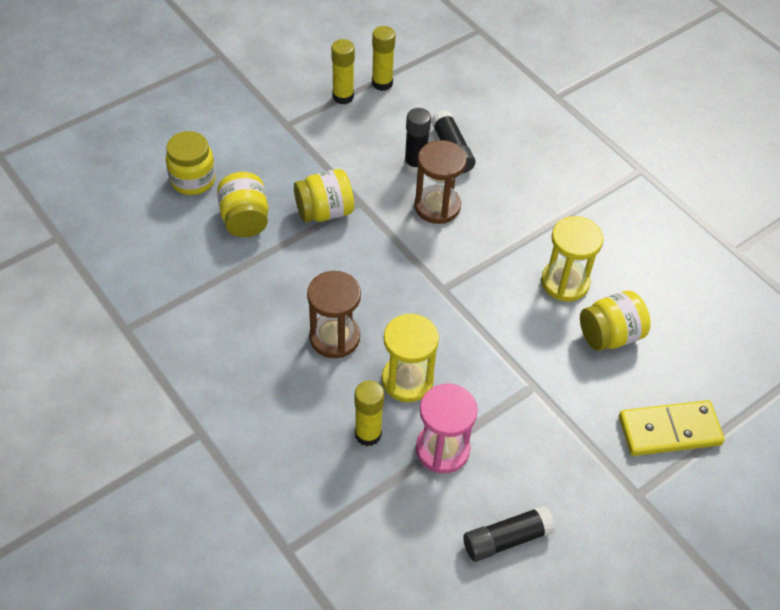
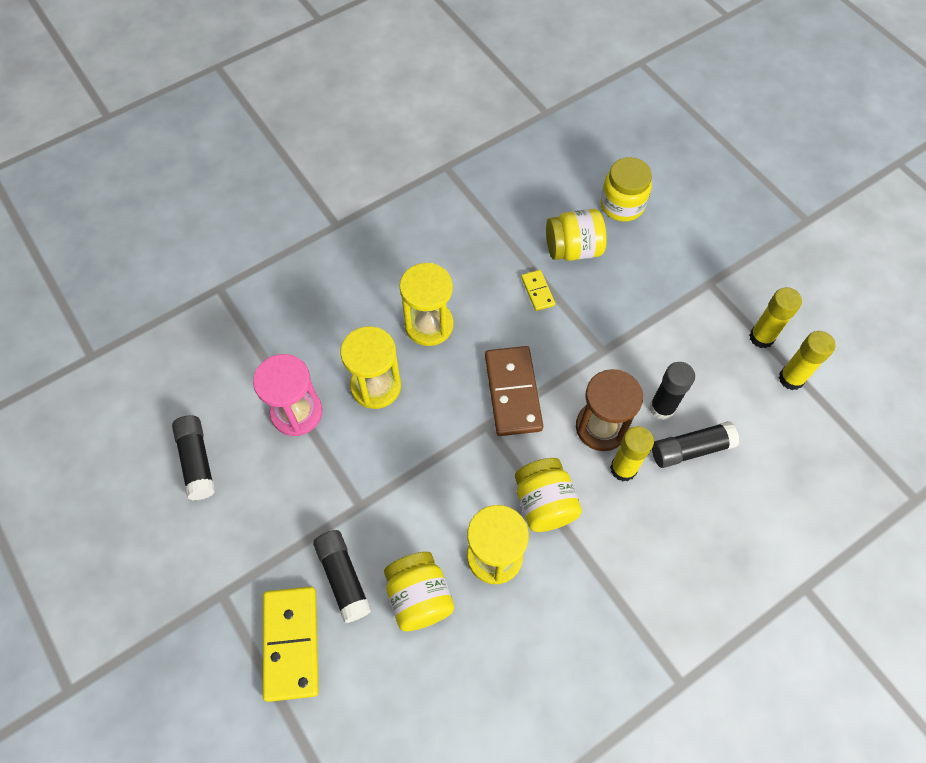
camera: 95 degrees right, 10 degrees up
(294, 248) = (538, 291): none -> yellow domino
(324, 212) = (587, 317): yellow jar -> yellow jar (544, 503)
(334, 337) = (429, 325): brown hourglass -> yellow hourglass
(368, 434) = (320, 350): yellow glue stick -> yellow glue stick (623, 469)
(407, 268) = (513, 392): none -> brown domino
(604, 394) = (343, 578): none -> black glue stick

